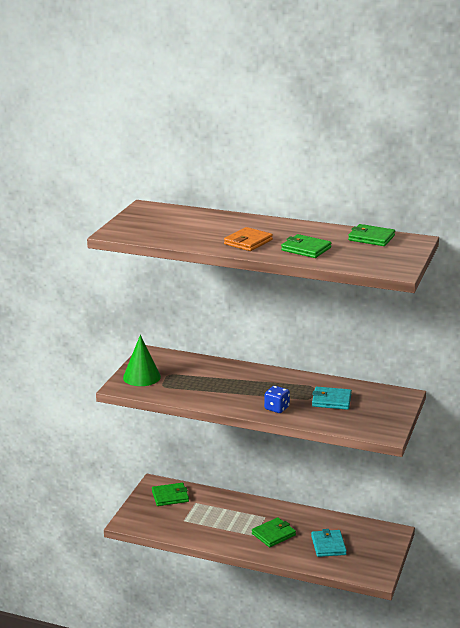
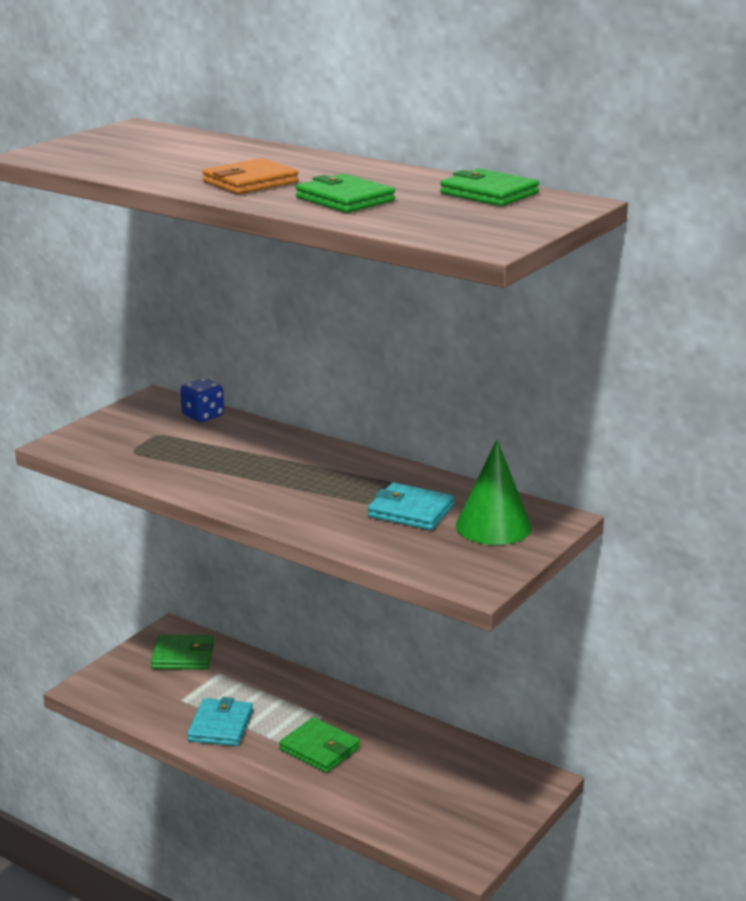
camera: 15 degrees right, 0 degrees up
(141, 377) = (109, 433): green cone -> green cone (493, 526)
(273, 534) = (319, 749): green wallet -> green wallet turned 60 degrees clockwise
(276, 408) = (301, 512): blue dice -> blue dice (203, 416)
(328, 545) = (406, 785): turquoise wallet -> turquoise wallet (220, 726)

